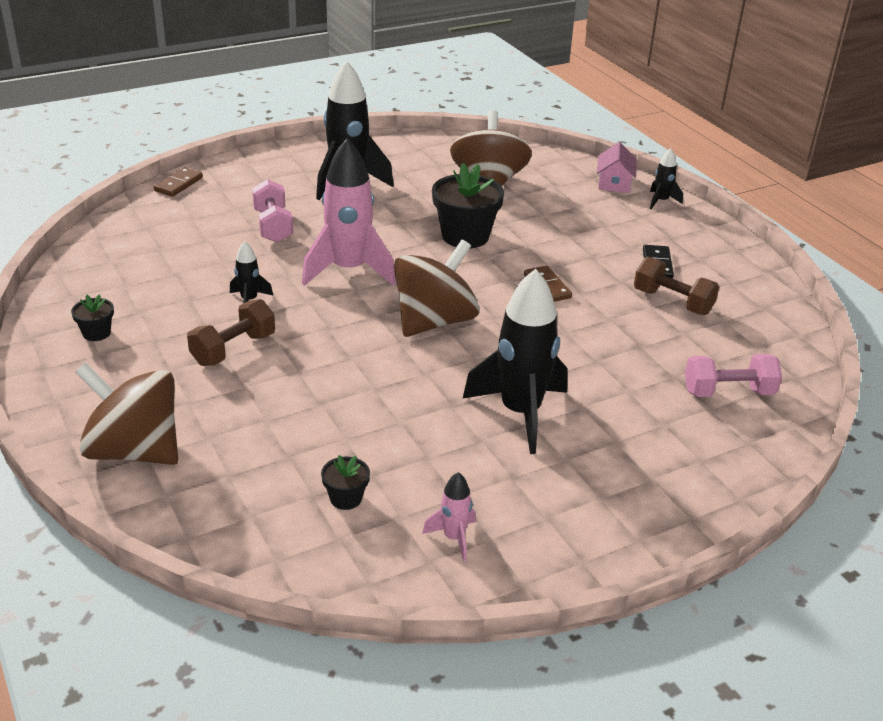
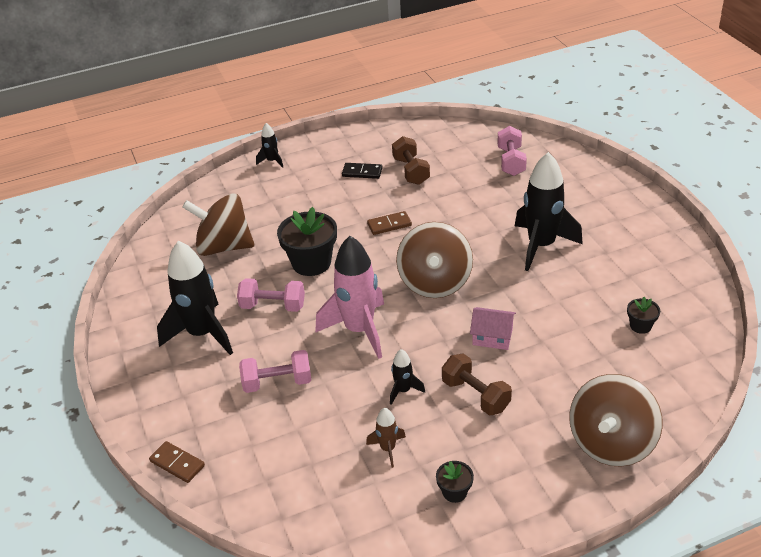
camera: 80 degrees left, 5 degrees up
(167, 292) = (388, 449): none -> brown rocket
(390, 217) = (273, 306): none -> pink dumbbell
(434, 321) = (435, 282): brown spinning top -> brown spinning top turned 135 degrees counterclockwise
(454, 538) = (666, 278): pink rocket -> none
(614, 183) = (238, 180): pink house -> pink house (492, 336)
(672, 302) = (411, 171): brown dumbbell -> brown dumbbell turned 60 degrees counterclockwise

